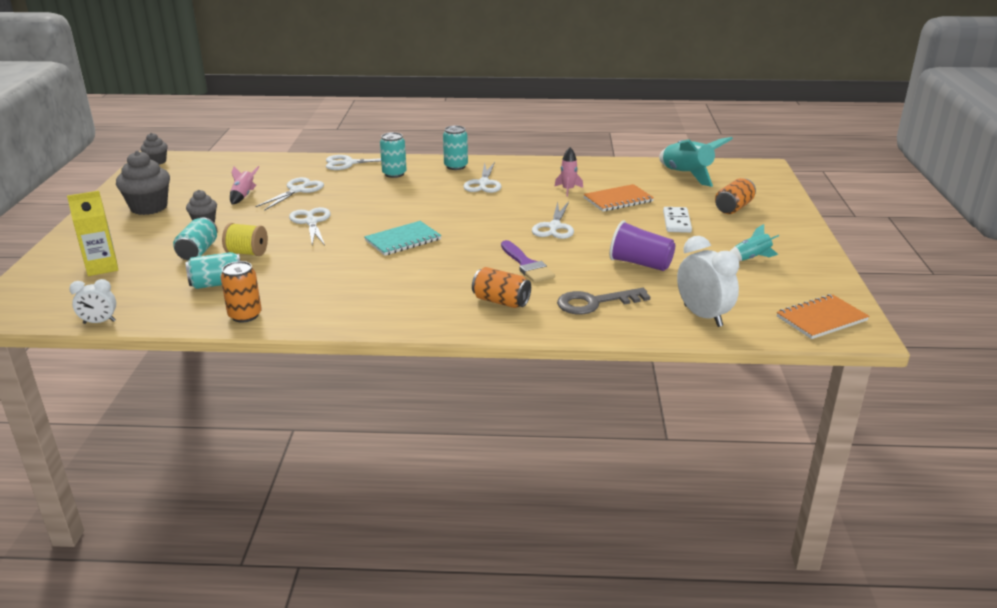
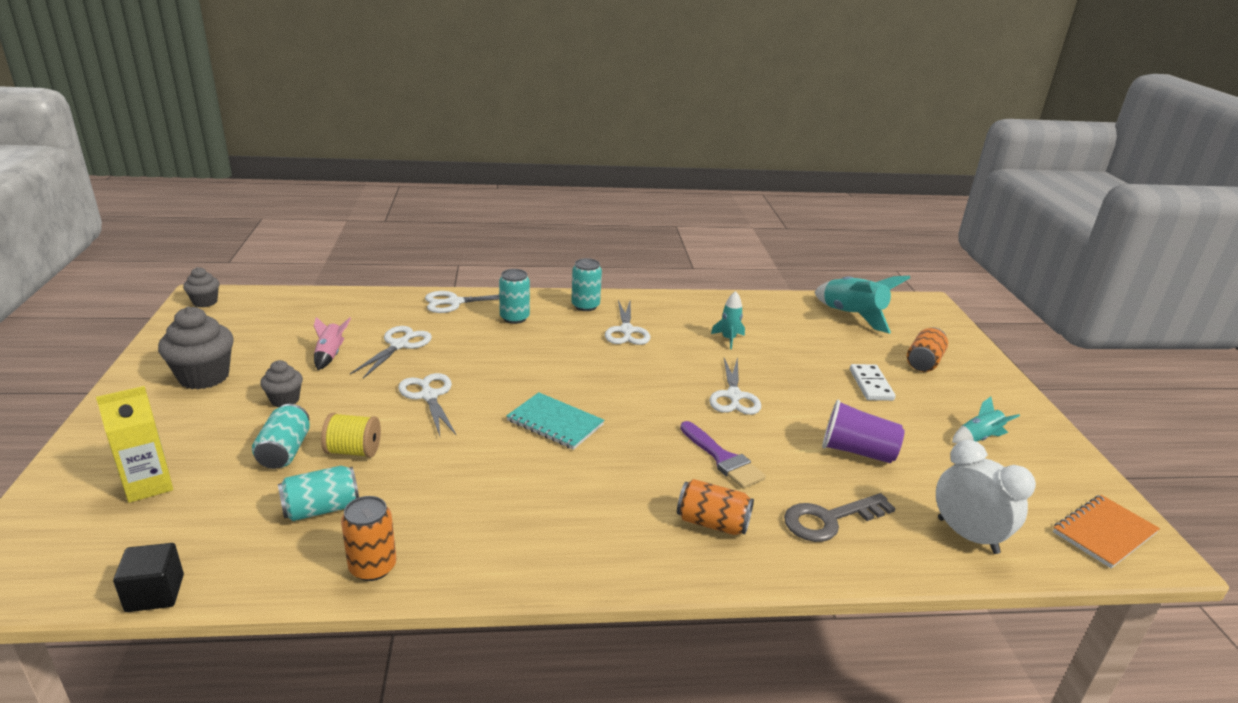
camera: 10 degrees left, 0 degrees up
(99, 322) = (155, 593): white clock -> black cube
(403, 240) = (555, 423): turquoise notebook -> turquoise notebook turned 75 degrees clockwise
(568, 190) = (728, 339): pink rocket -> turquoise rocket
(618, 200) = (791, 353): orange notebook -> none

